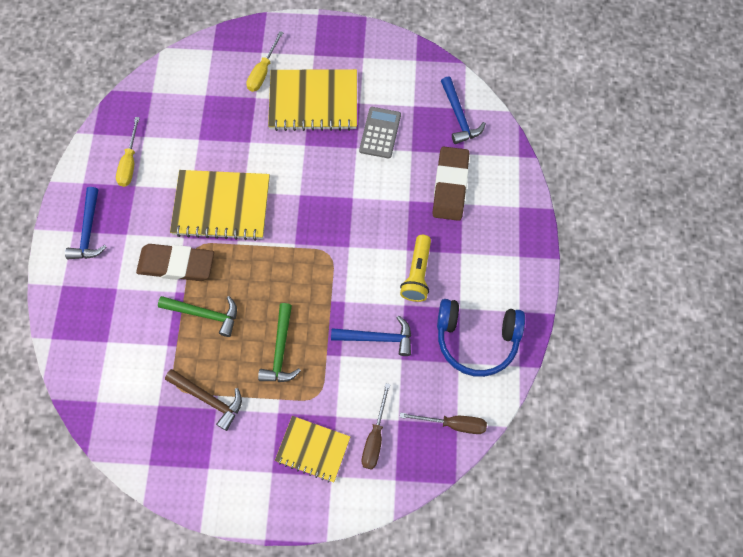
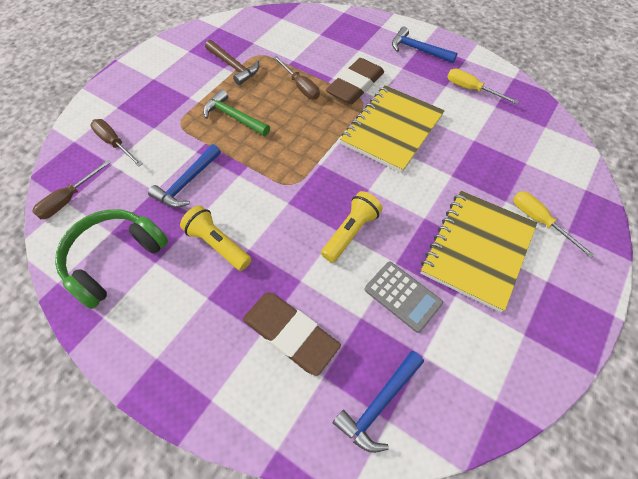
camera: 120 degrees right, 10 degrees down
(205, 314) = (300, 86): green hammer -> brown screwdriver
(209, 399) = (234, 67): brown hammer -> brown hammer turned 105 degrees counterclockwise
(313, 449) = (145, 105): yellow notebook -> none
(348, 188) = (351, 232): none -> yellow flashlight
(459, 117) = (379, 405): blue hammer -> blue hammer turned 60 degrees counterclockwise
(476, 340) = (114, 259): blue headphones -> green headphones

